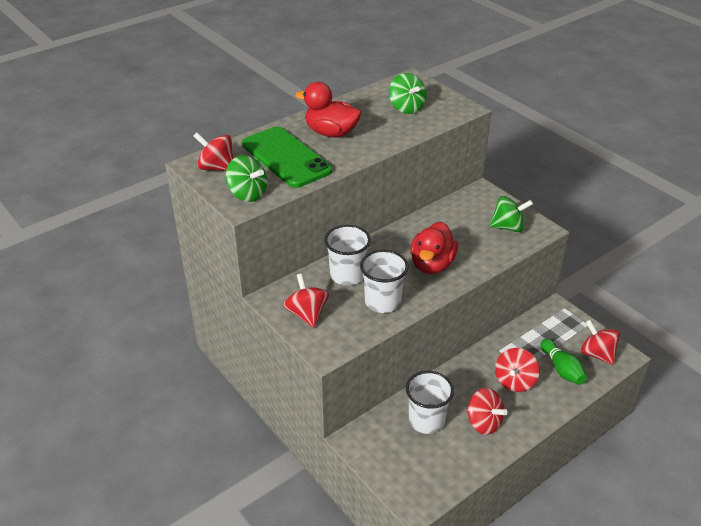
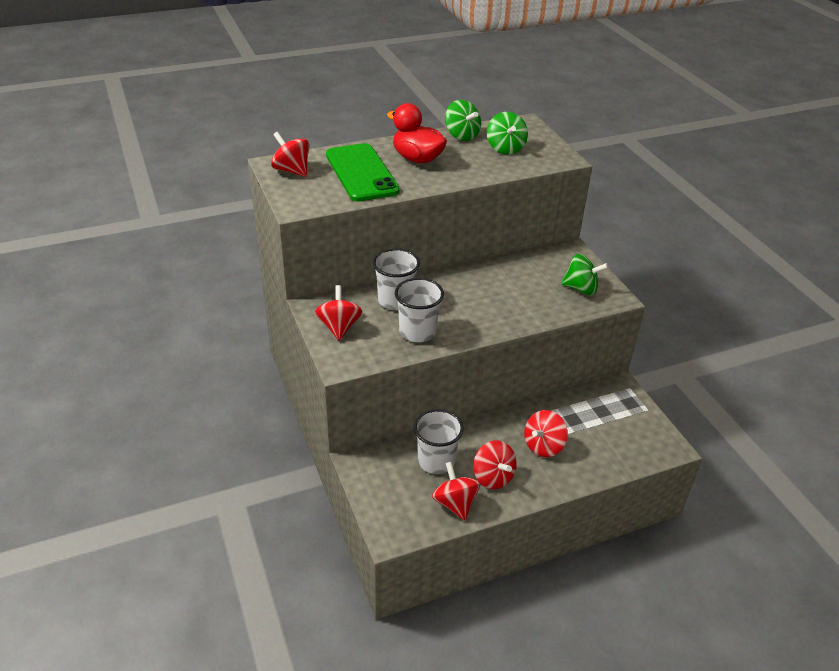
camera: 15 degrees right, 0 degrees up
(248, 194) = (307, 198): green spinning top -> green spinning top (462, 136)
(432, 265) = (484, 308): red duck -> none
(562, 369) = (599, 446): green bowling pin -> none
(597, 354) = (643, 440): red spinning top -> red spinning top (455, 503)

